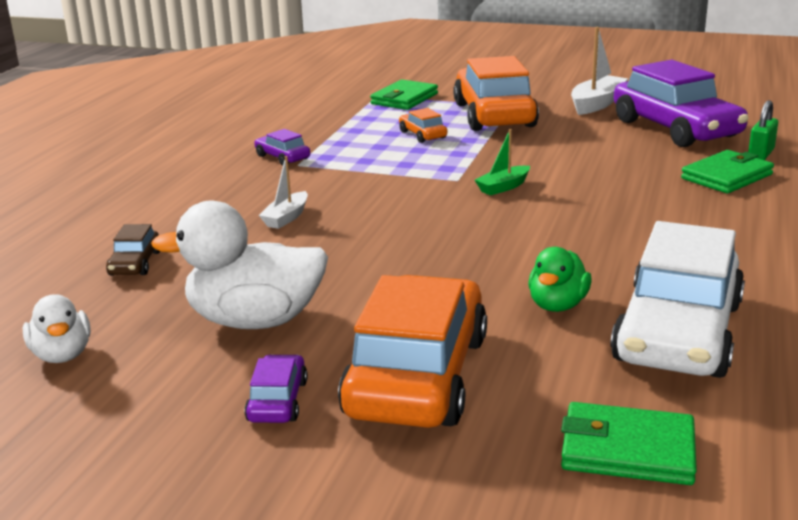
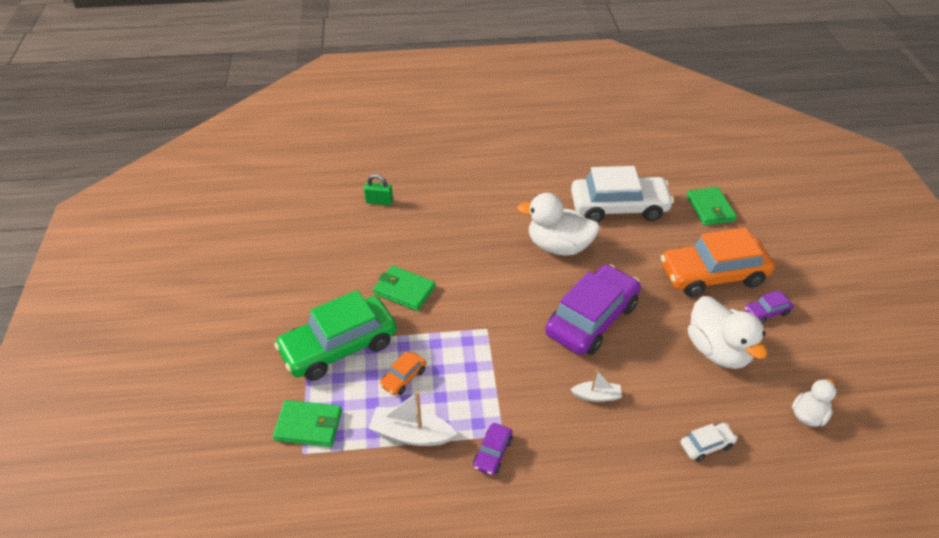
camera: 115 degrees left, 20 degrees up
(135, 263) = (706, 445): brown car -> white car
(494, 115) = (339, 347): orange car -> green car
(503, 187) = (488, 302): green boat -> none
(557, 305) = (621, 246): green duck -> none
(590, 252) = (558, 246): none -> white duck
(597, 104) = (292, 291): white boat -> white boat (411, 434)
(676, 129) = (341, 242): purple car -> purple car (591, 319)
(726, 176) = (424, 211): green wallet -> green wallet (404, 290)

